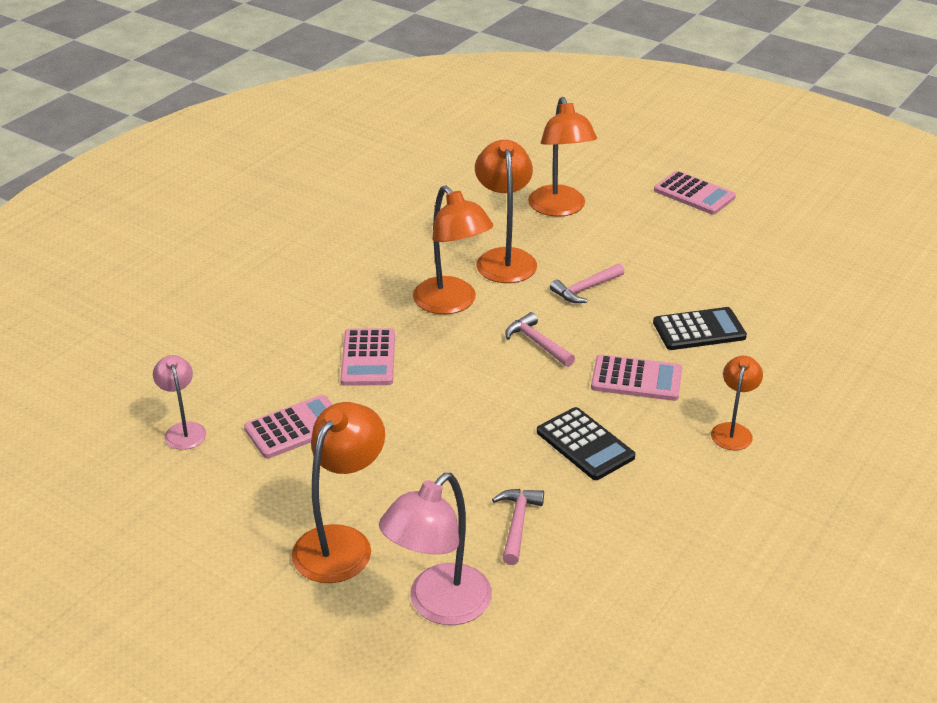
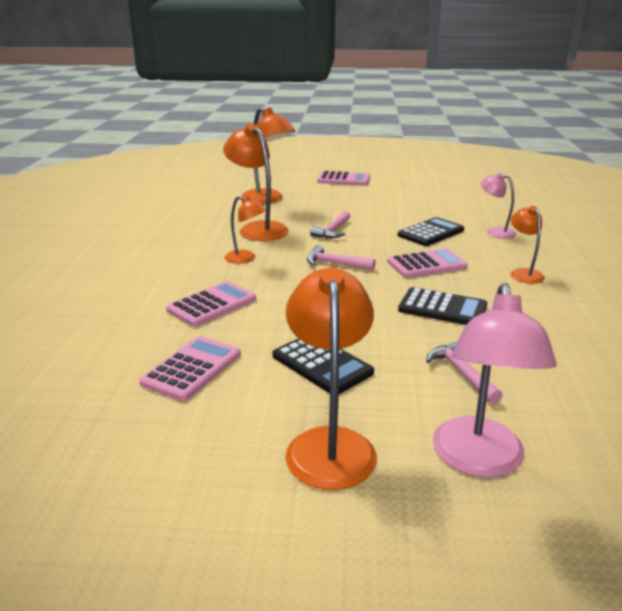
camera: 30 degrees left, 10 degrees down
(183, 430) = (72, 406): pink lamp -> pink lamp (495, 232)
(368, 358) = (212, 305): pink calculator -> pink calculator turned 105 degrees counterclockwise
(405, 465) = (322, 364): none -> black calculator
(452, 303) = (246, 259): orange lamp -> orange lamp, size x0.58

